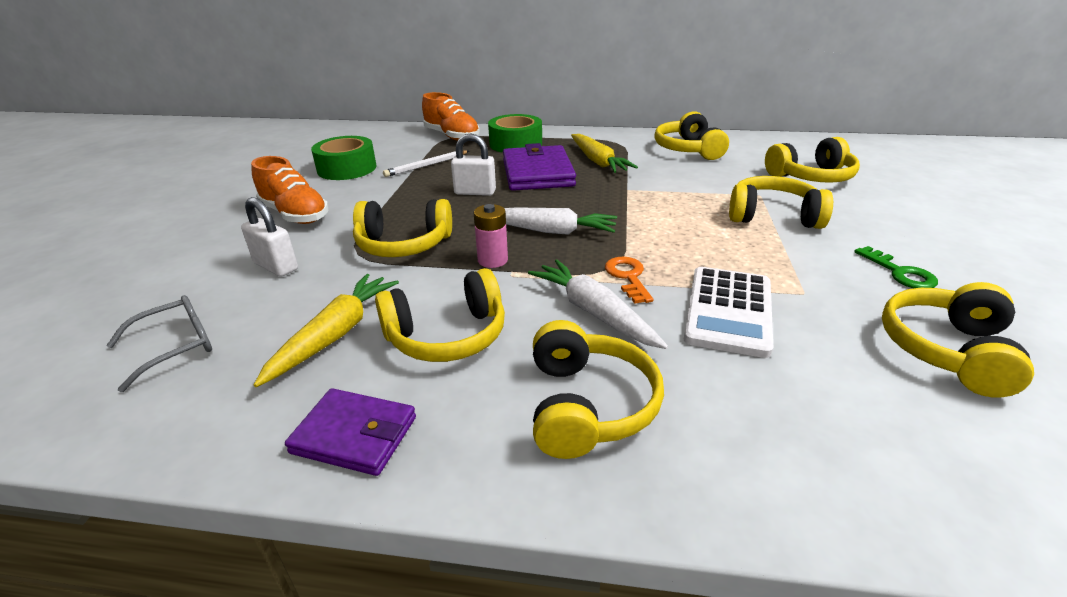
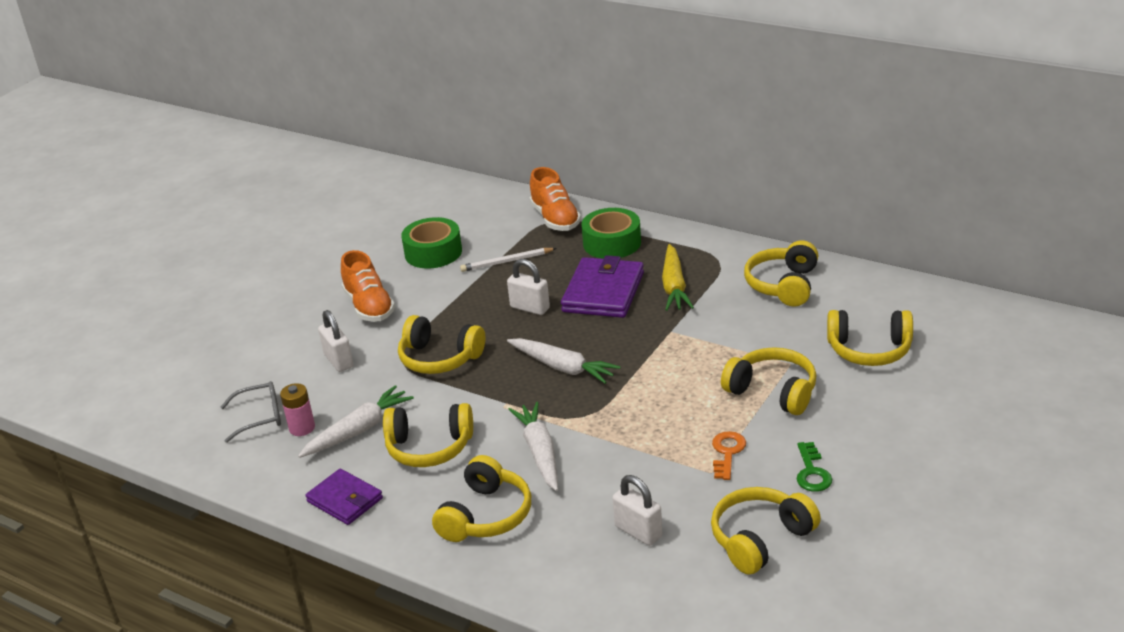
camera: 25 degrees right, 0 degrees up
(335, 335) = (358, 430): yellow carrot -> white carrot
(492, 260) = (498, 389): pink battery -> pink battery (302, 428)
(628, 277) = (589, 428): orange key -> orange key (727, 452)
(728, 311) = (637, 473): white calculator -> none
(804, 377) = (638, 531): none -> white padlock

